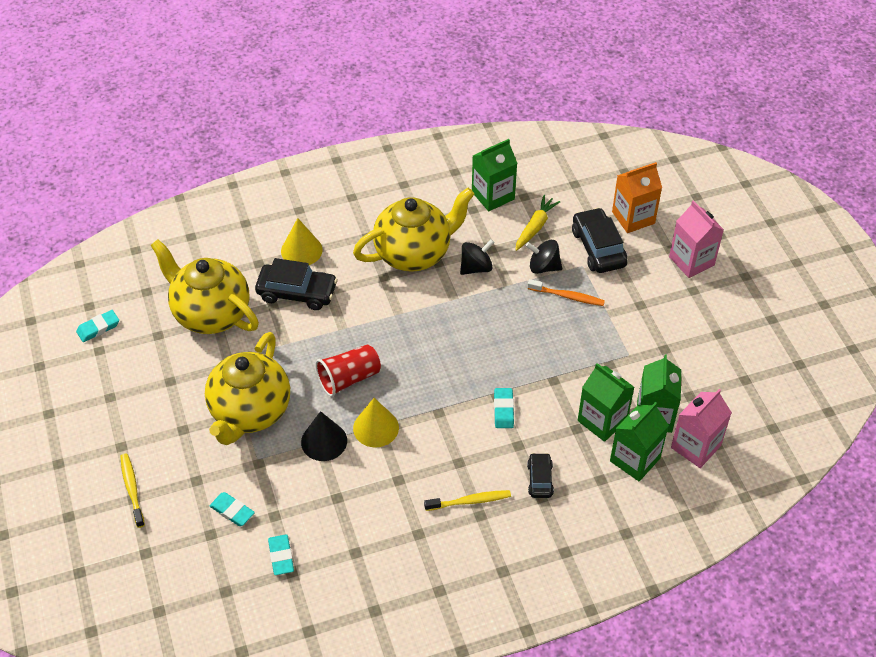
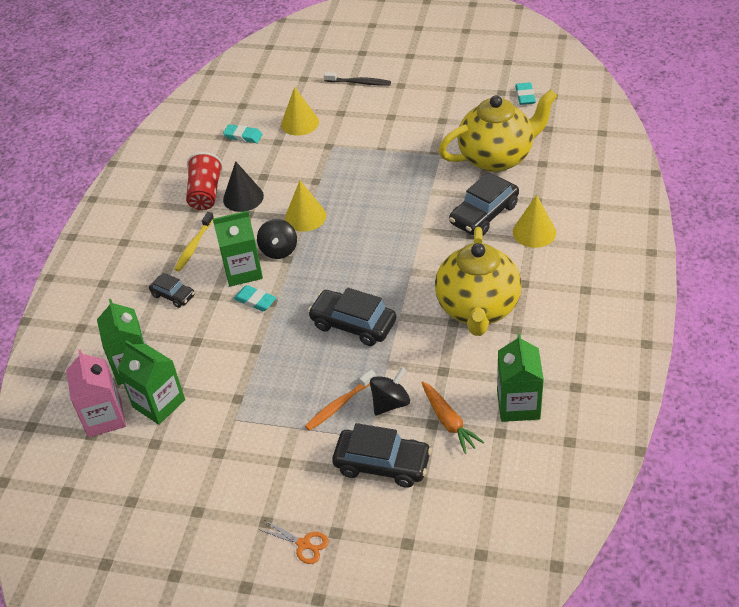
camera: 125 degrees right, 5 degrees down
(132, 489) = (359, 83): yellow toothbrush -> black toothbrush
(232, 511) = (300, 123): turquoise eraser -> yellow cone
(250, 412) = (378, 153): yellow teapot -> none
(324, 441) = (318, 184): black cone -> black cone (243, 197)
(349, 379) = (365, 217): red cup -> red cup (205, 193)
(476, 267) = (427, 348): black spinning top -> black spinning top (279, 250)
(483, 326) = (353, 324): none -> black car
(535, 227) = (449, 421): yellow carrot -> orange carrot
(602, 420) = (187, 363): green carton -> green carton (243, 271)
(633, 217) = (403, 522): orange carton -> none
(691, 261) = (303, 544): pink carton -> orange scissors

